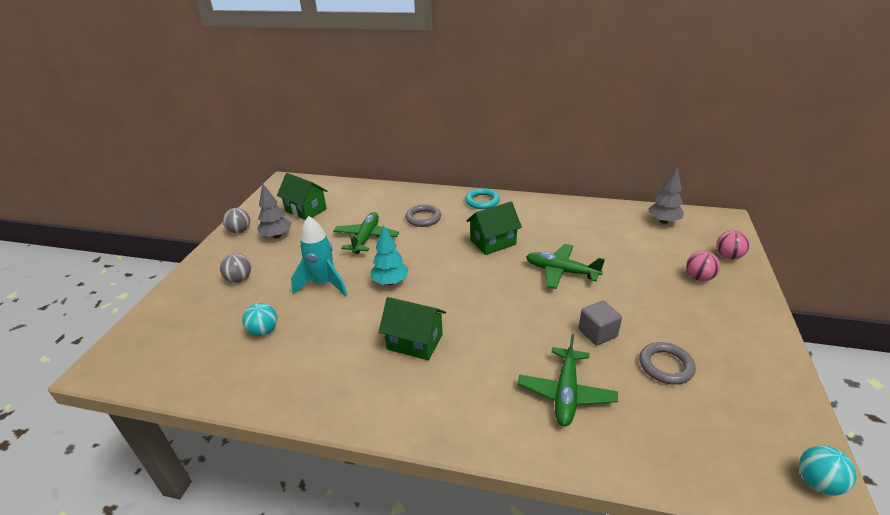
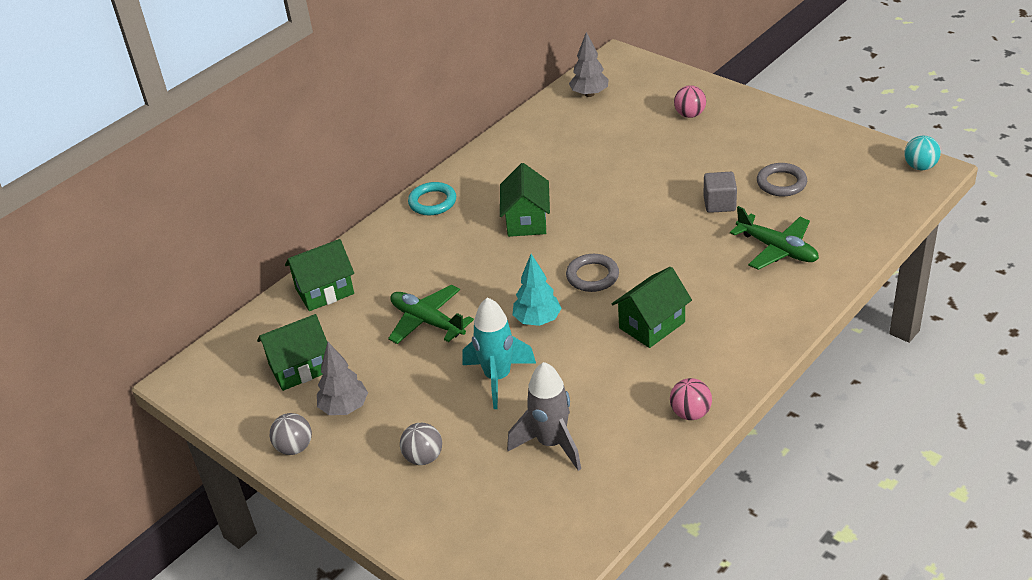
camera: 60 degrees left, 5 degrees up
(264, 331) = (551, 443): turquoise ball -> grey rocket
(375, 195) = (324, 291): none -> green house
(423, 218) = (426, 261): grey ring -> grey ring (592, 276)
(561, 271) = (616, 192): green plane -> none
(728, 256) = (674, 84): pink ball -> pink ball (690, 413)

